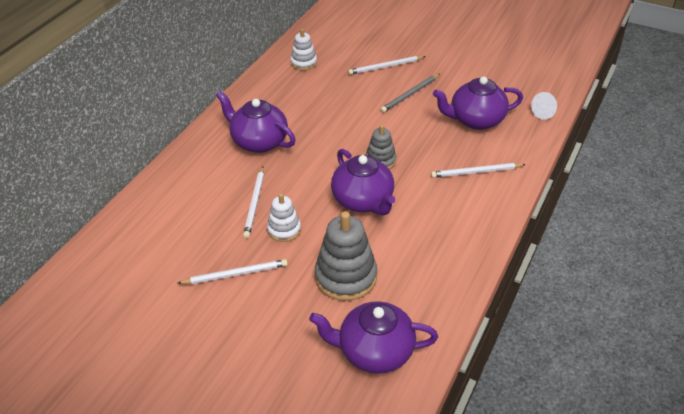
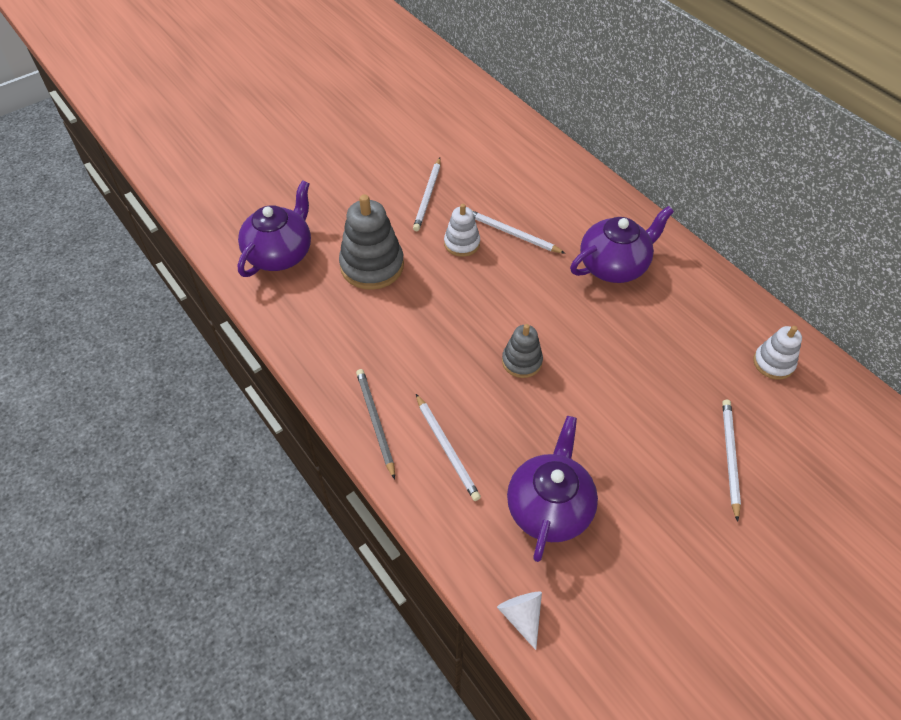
camera: 115 degrees right, 10 degrees up
(363, 201) = (464, 318): purple teapot -> none
(410, 94) = (645, 456): grey pencil -> grey pencil (375, 422)
(476, 172) = (447, 448): white pencil -> white pencil turned 135 degrees clockwise

